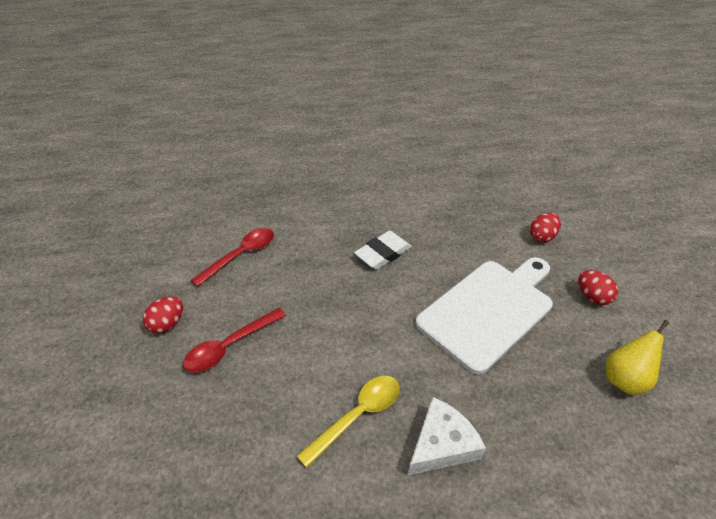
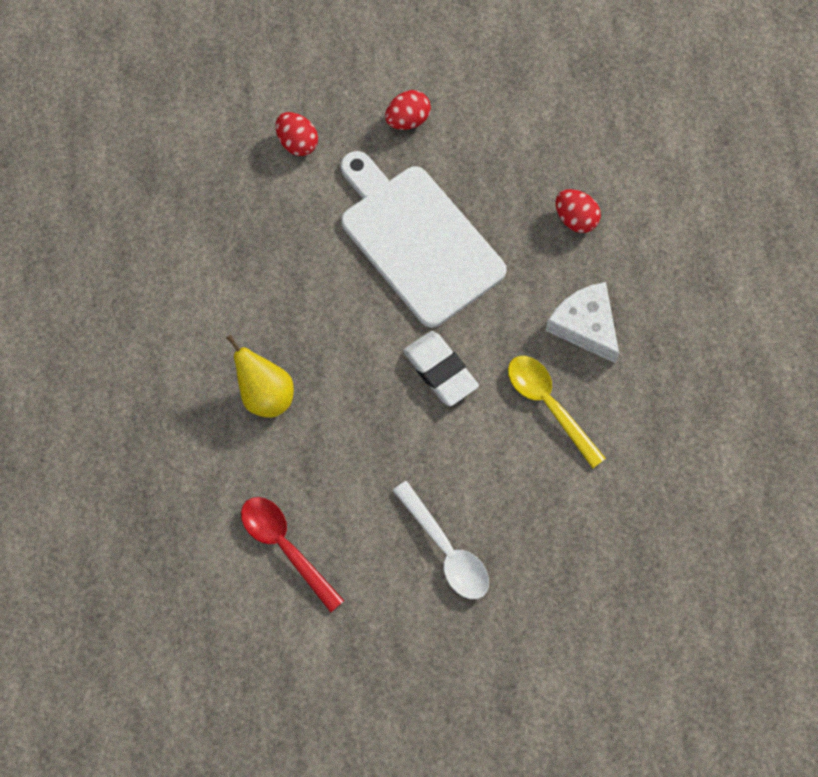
camera: 85 degrees left, 25 degrees up
(167, 324) = (403, 634): red egg -> red egg (575, 219)
(229, 346) = (446, 550): red spoon -> white spoon
(383, 253) = (305, 351): white eraser -> white eraser (440, 371)
(625, 379) = (521, 130): yellow pear -> yellow pear (266, 394)

